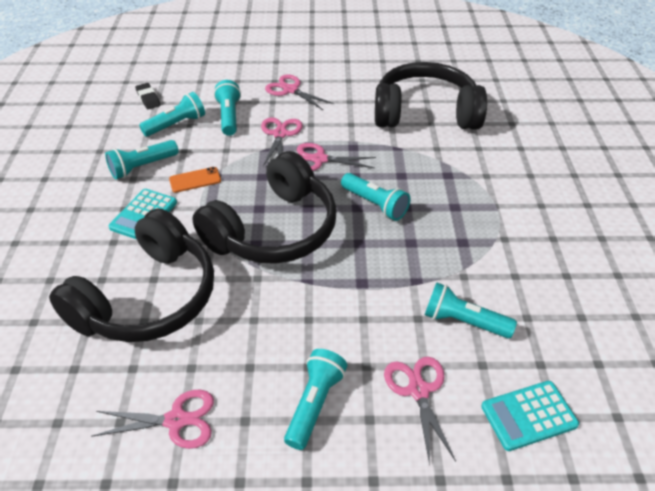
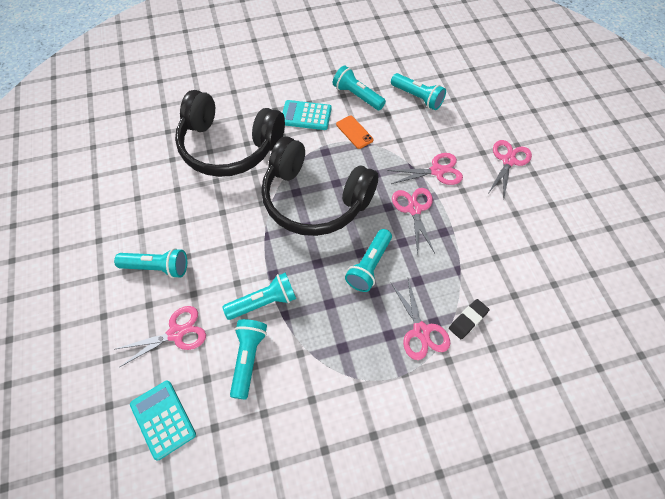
camera: 75 degrees right, 15 degrees up
(148, 98) = (443, 68): black eraser -> black eraser (468, 320)
(176, 420) = (137, 194): pink scissors -> pink scissors (421, 331)
(229, 117) = (445, 128): turquoise flashlight -> turquoise flashlight (264, 302)
(425, 113) = (530, 286): black headphones -> none

